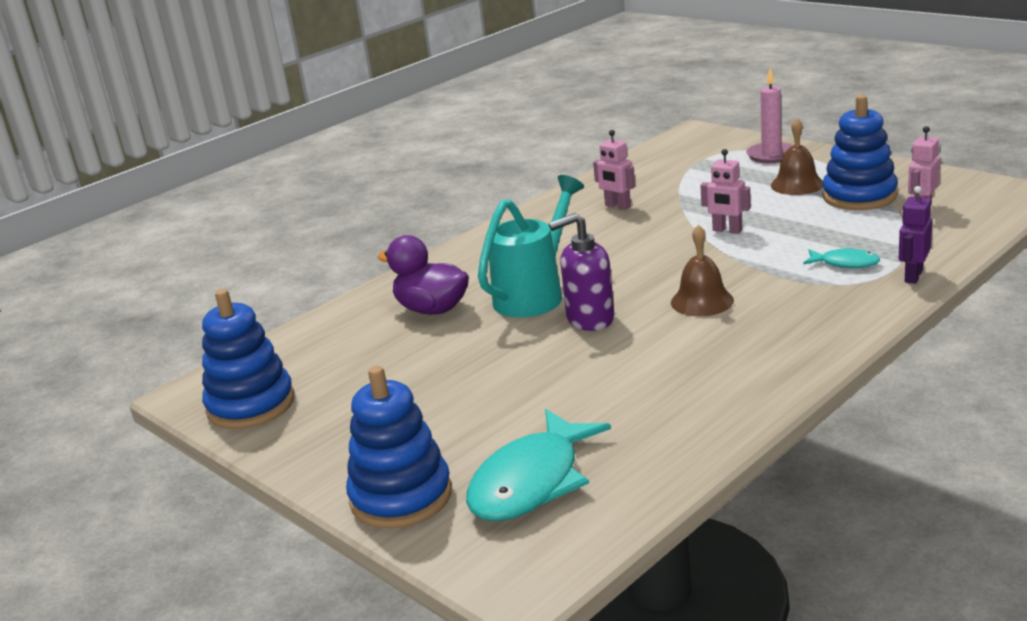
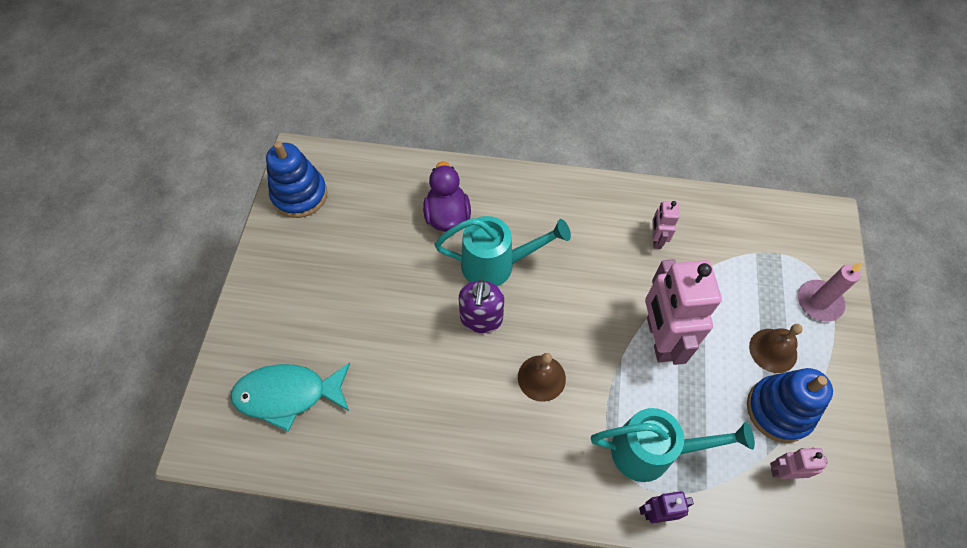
camera: 50 degrees right, 35 degrees up
(401, 497) = (247, 334): blue stacking toy -> none
(589, 319) = (481, 319): purple soap dispenser -> purple soap dispenser turned 120 degrees counterclockwise
(727, 230) = (659, 338): pink robot -> pink robot, size x2.11
(845, 263) = (652, 452): turquoise fish -> turquoise watering can

